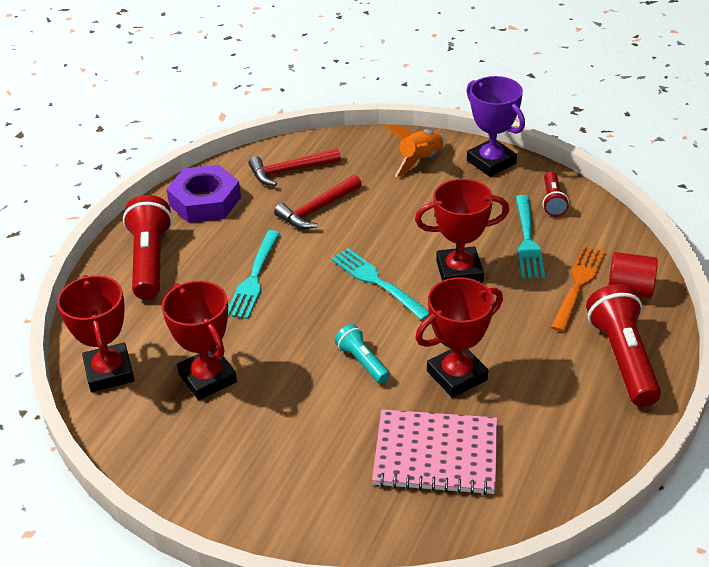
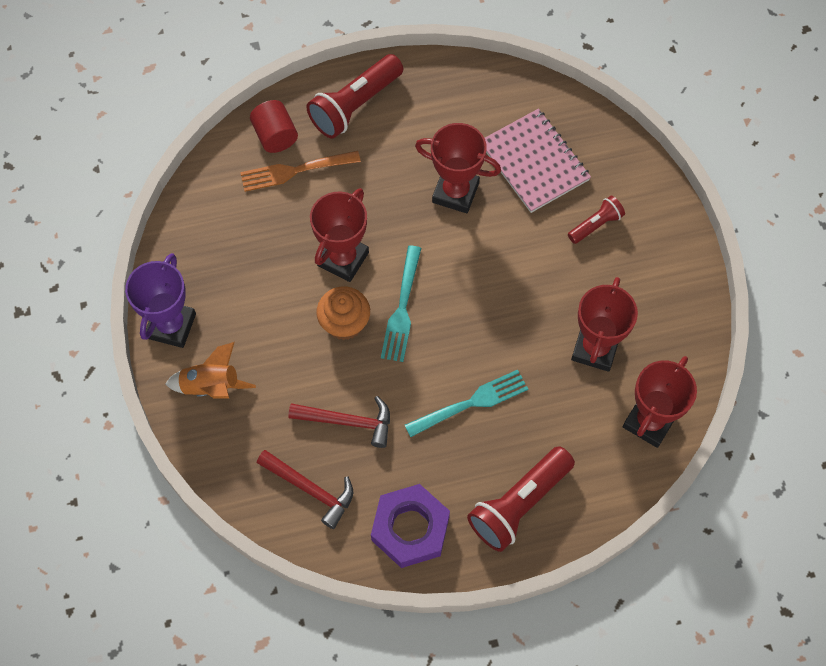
camera: 130 degrees left, 25 degrees up
(362, 362) = (493, 259): turquoise flashlight -> none
(399, 245) = (344, 323): none -> orange cupcake
(459, 271) = (343, 259): red trophy -> red trophy turned 75 degrees clockwise
(527, 240) = (265, 234): turquoise fork -> none
(552, 201) = (197, 245): red flashlight -> red flashlight (595, 225)

